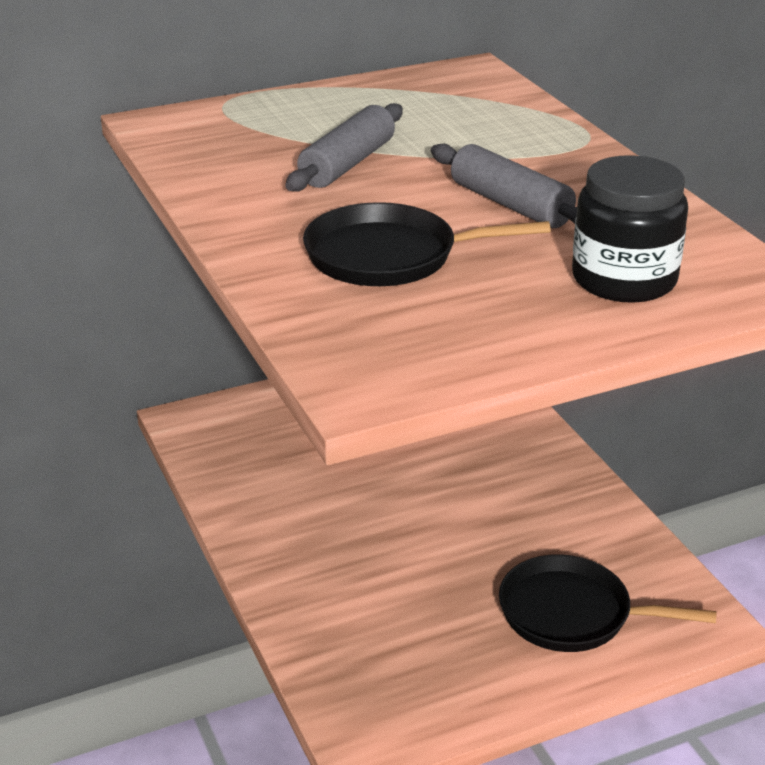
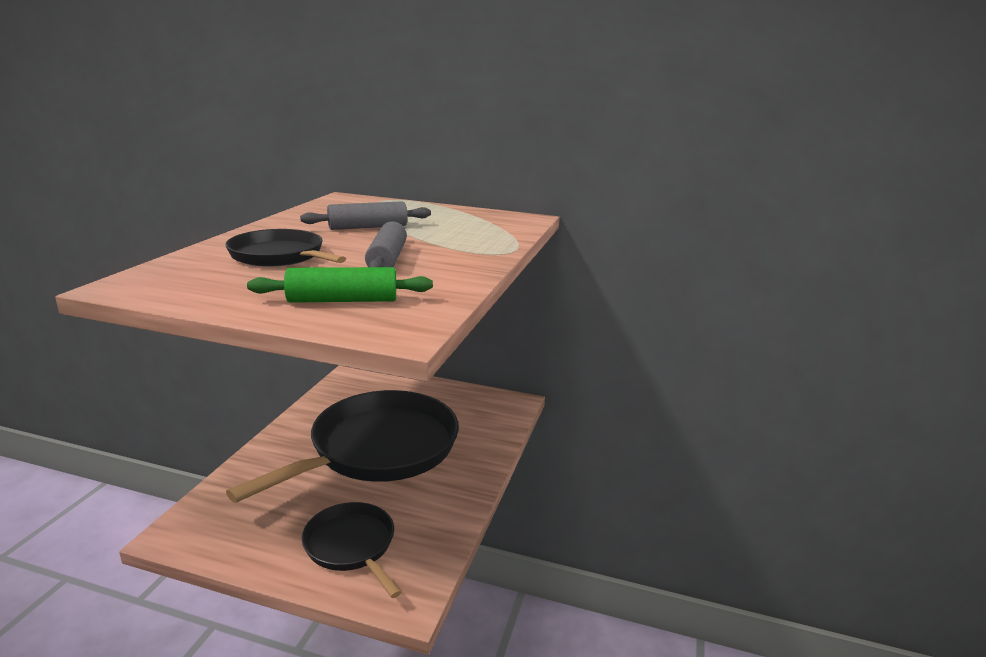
camera: 40 degrees right, 10 degrees down
(408, 498) = (378, 448): none -> black pan
(624, 279) = (343, 300): black jar -> green rolling pin

